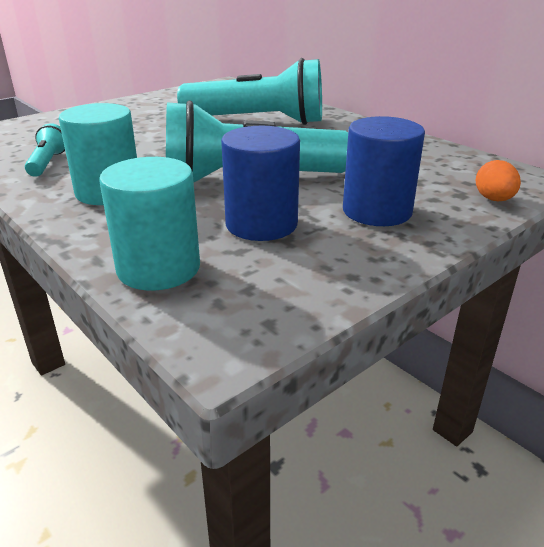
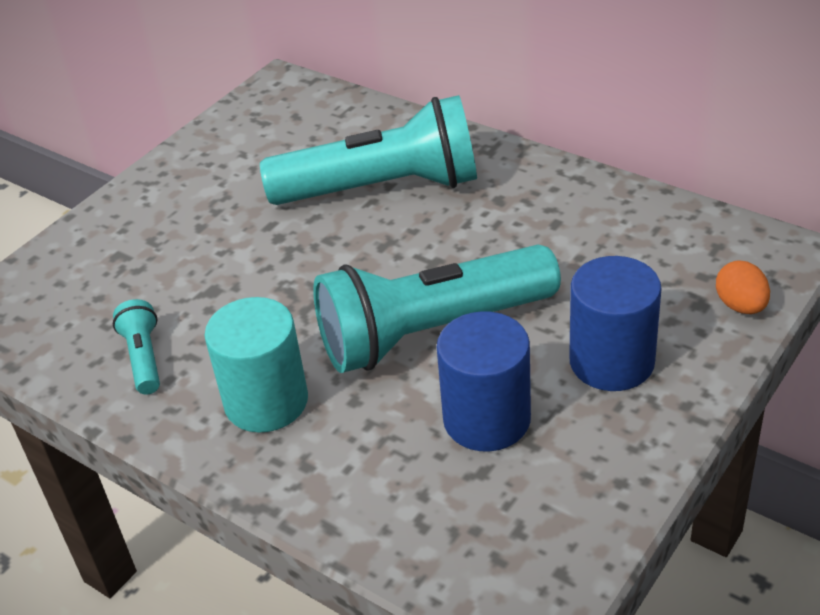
camera: 10 degrees left, 10 degrees up
(158, 268) = (407, 523): turquoise cylinder -> none

